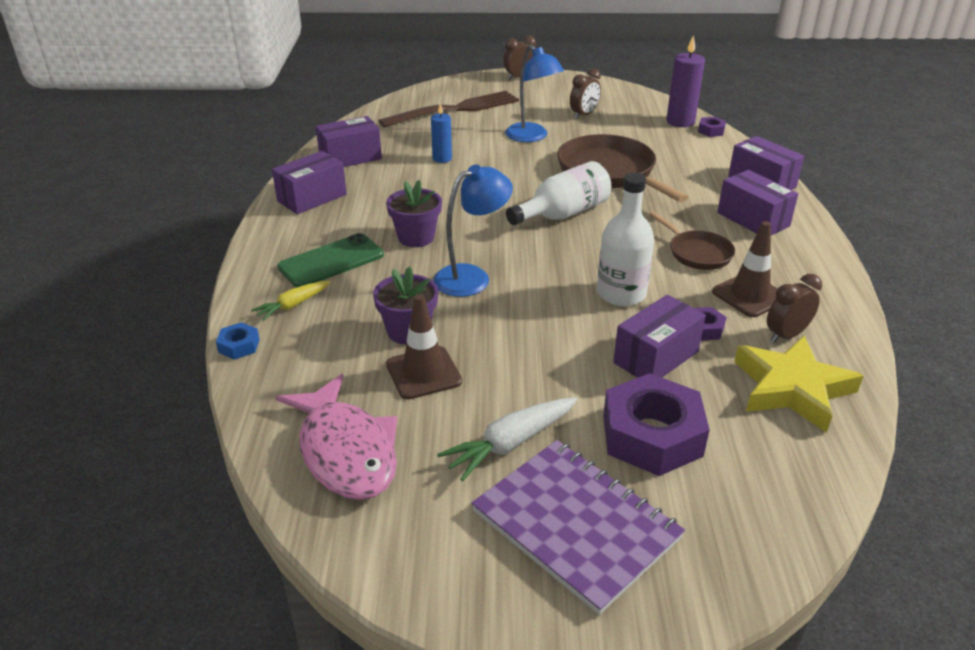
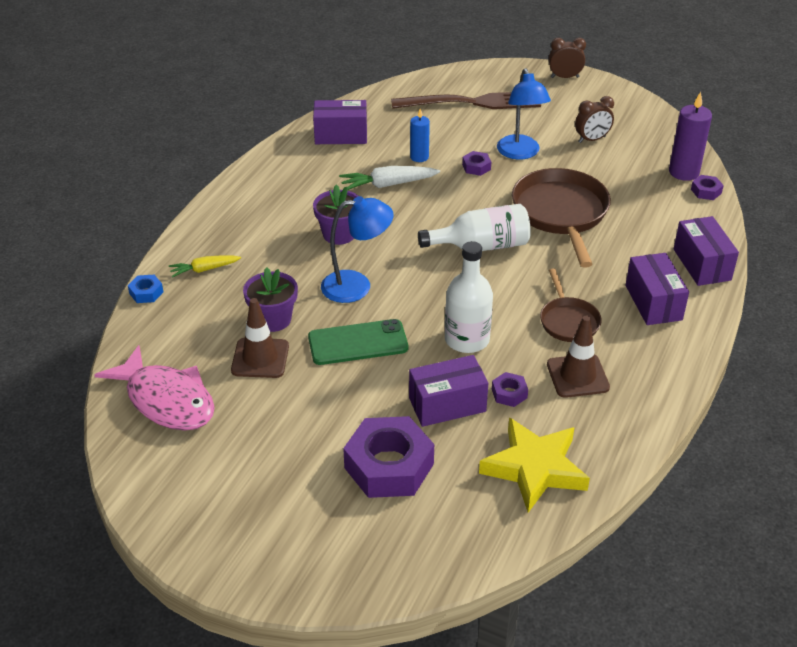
camera: 25 degrees right, 5 degrees up
(312, 198) = (282, 170): purple box -> none
(331, 261) = (257, 238): green phone -> green phone (358, 343)
(345, 451) = (166, 400): pink fish -> pink fish turned 45 degrees counterclockwise
(502, 155) = (476, 167): none -> purple nut
(510, 444) = (281, 435): white carrot -> white carrot (388, 185)
(576, 524) = (281, 509): purple notebook -> none
(786, 335) = (574, 422): brown clock -> none

